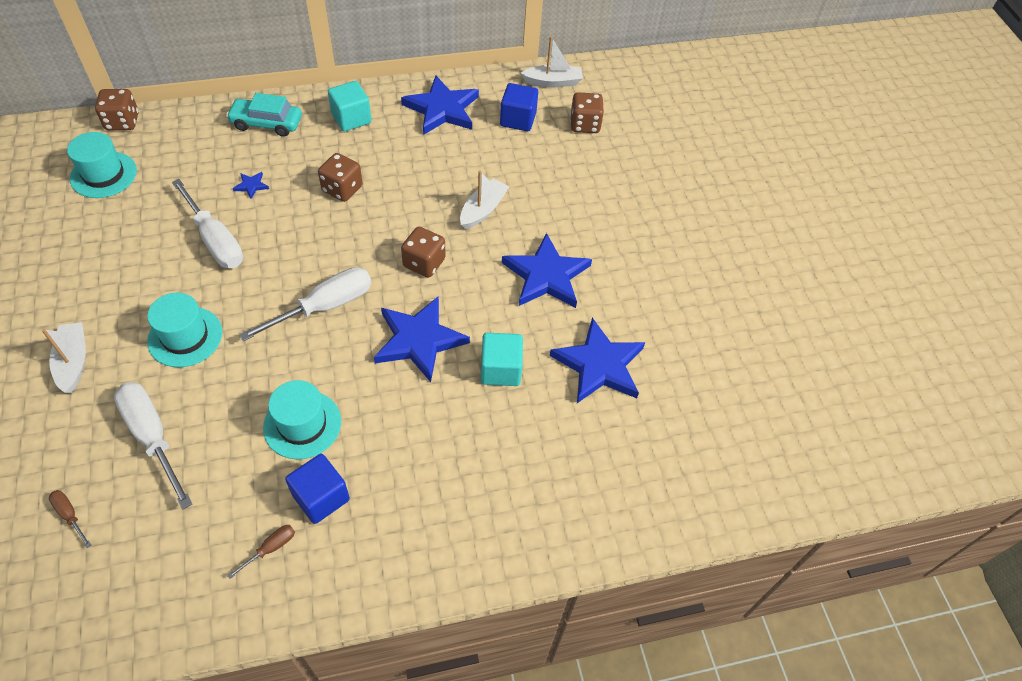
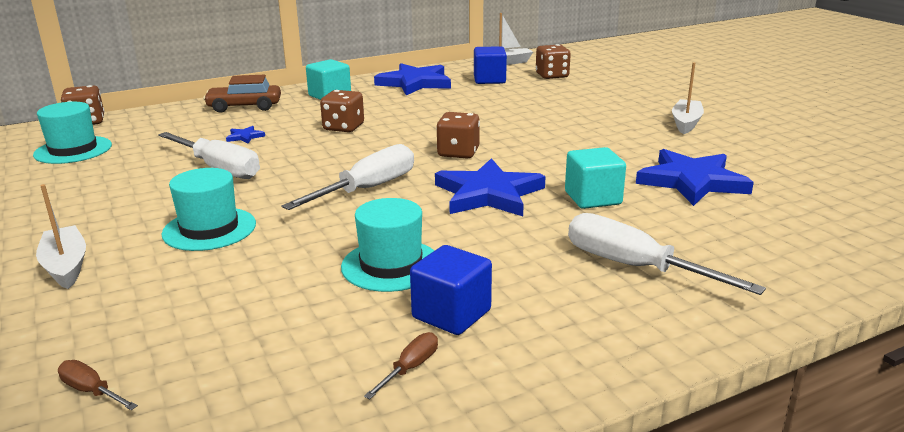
camera: 10 degrees left, 30 degrees down
(153, 437) = (196, 305): white screwdriver -> white screwdriver (635, 267)
(267, 123) = (244, 107): turquoise car -> brown car
(483, 210) = (494, 121): white boat -> white boat (686, 123)
(546, 275) = (588, 144): blue star -> none

